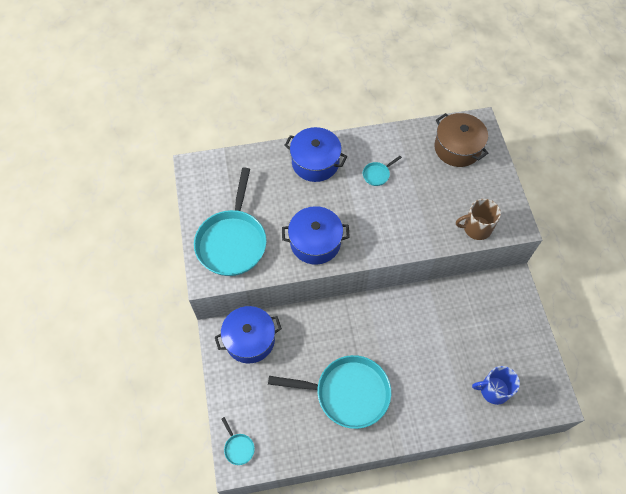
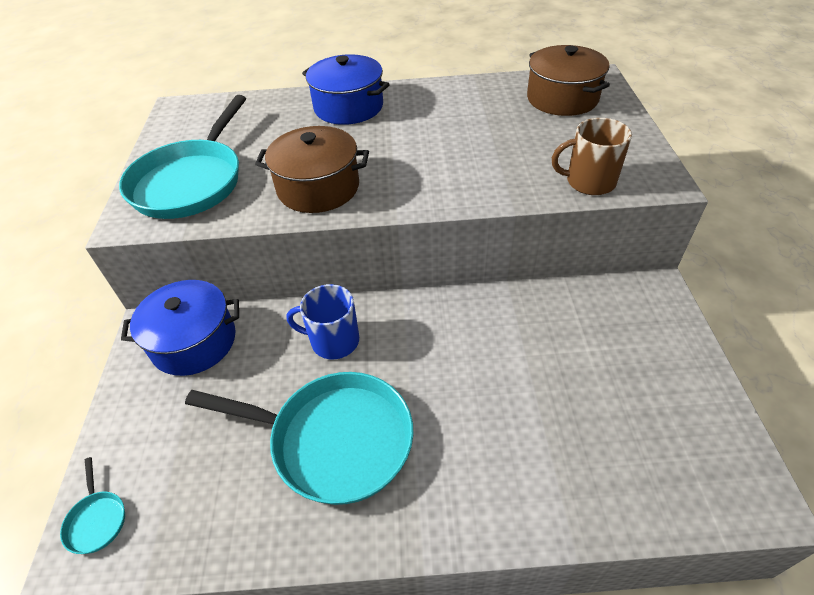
camera: 10 degrees right, 15 degrees down
(315, 242) = (318, 188): blue pot -> brown pot
(377, 174) = (436, 120): turquoise pan -> none
(493, 390) = (621, 462): blue mug -> blue mug (333, 341)

